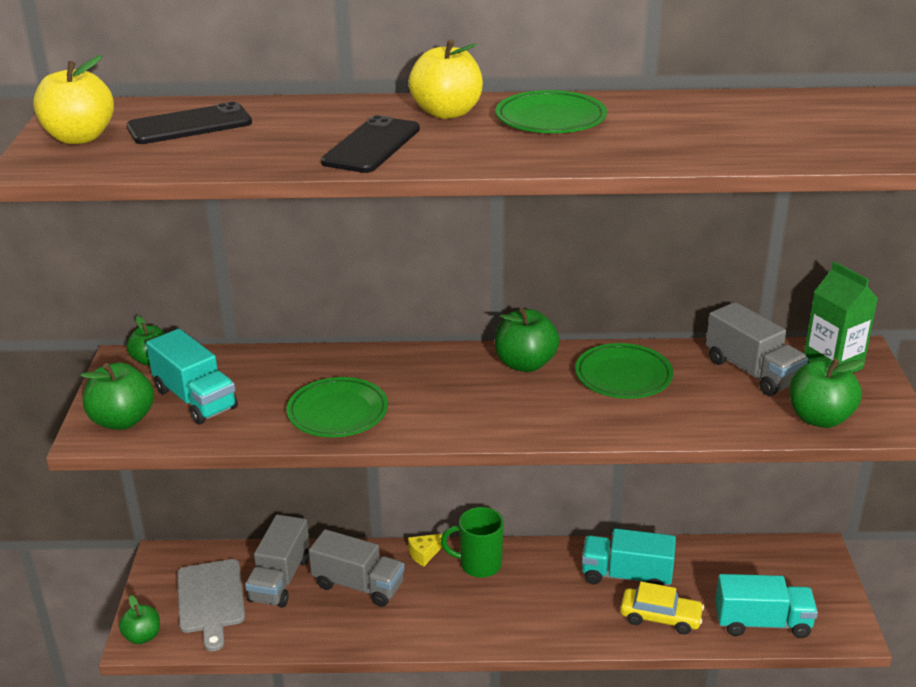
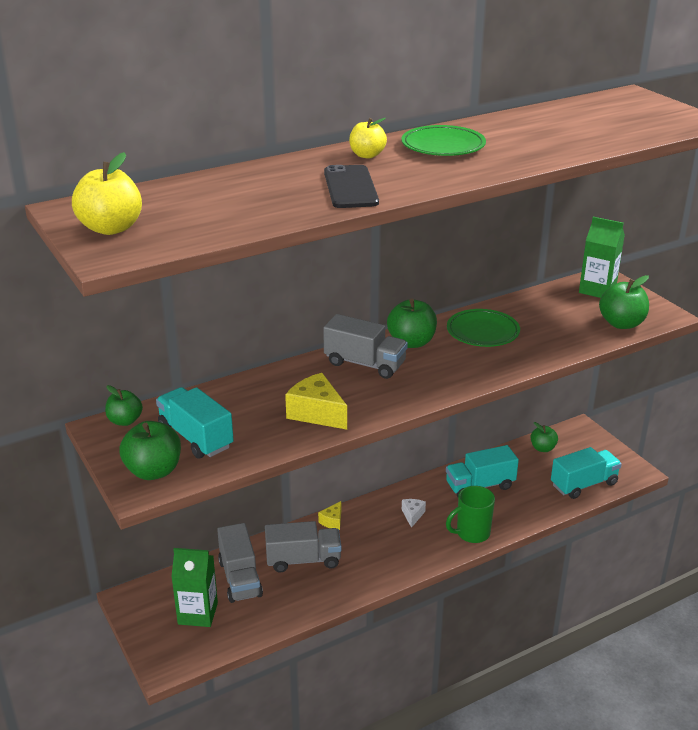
camera: 30 degrees left, 0 degrees up
(142, 636) = (166, 661): green apple -> green apple (542, 448)
(190, 125) = (188, 201): black phone -> none
(195, 399) = (195, 437): turquoise truck -> turquoise truck turned 150 degrees counterclockwise
(211, 600) = (198, 613): grey cutting board -> green carton
(338, 413) = (316, 413): green plate -> yellow cheese
(447, 113) = (367, 155): yellow apple -> yellow apple, size x0.65
(479, 565) = (377, 514): green mug -> green mug (472, 533)
(517, 581) = (412, 515): none -> white cheese
(660, 617) = (522, 504): yellow car -> none
(752, 371) = (556, 306): grey truck -> grey truck (365, 364)

